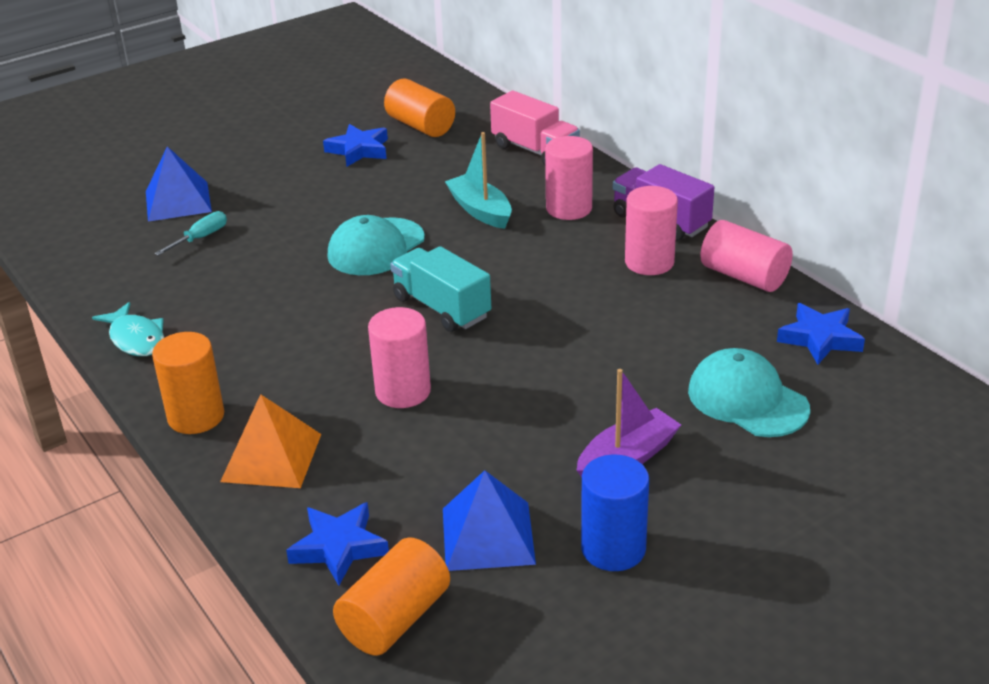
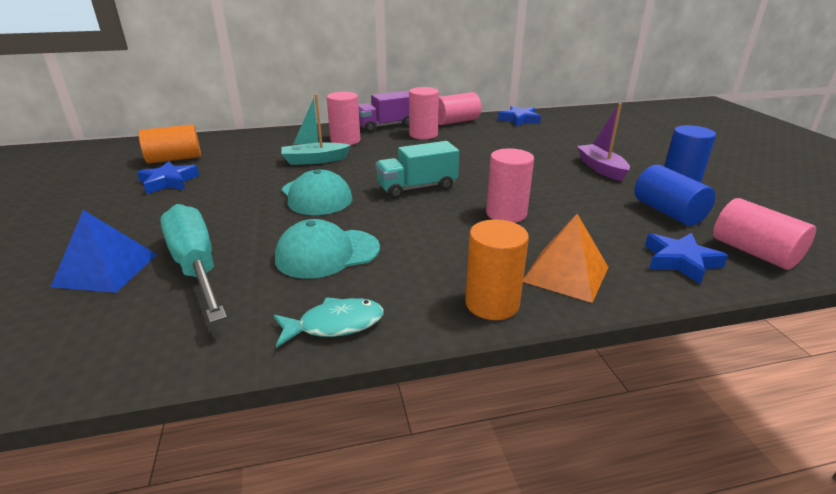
camera: 70 degrees left, 5 degrees down
(201, 238) = (196, 265): turquoise screwdriver -> turquoise screwdriver, size x2.24
(395, 618) = (754, 252): orange cylinder -> pink cylinder
(488, 536) = (667, 212): blue pyramid -> blue cylinder
(535, 150) = (266, 137): pink truck -> none
(747, 400) = (560, 139): turquoise cap -> turquoise cap (327, 253)

